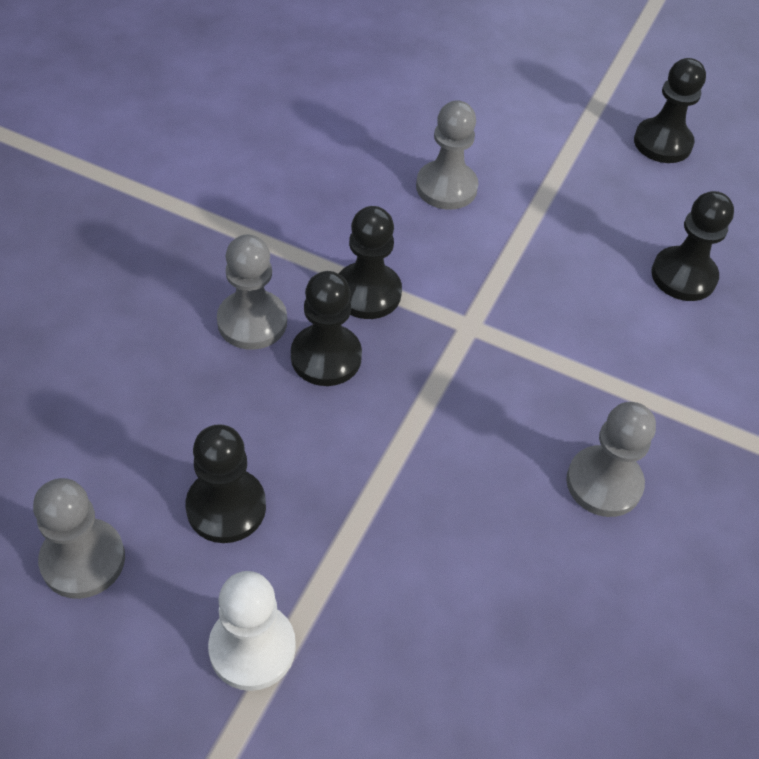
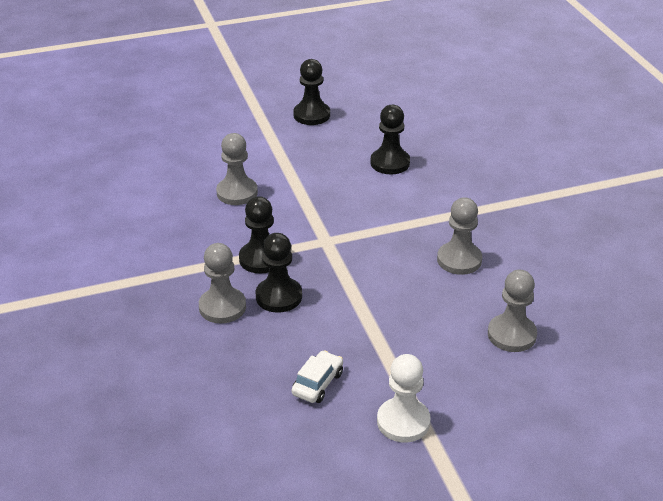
camera: 40 degrees left, 15 degrees down
(83, 560) = (282, 452): grey pawn -> grey pawn (511, 335)
(226, 507) = (318, 383): black pawn -> white car

